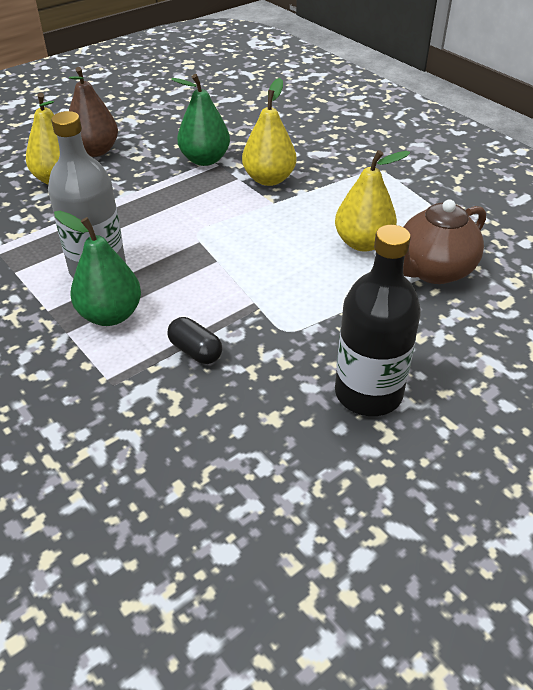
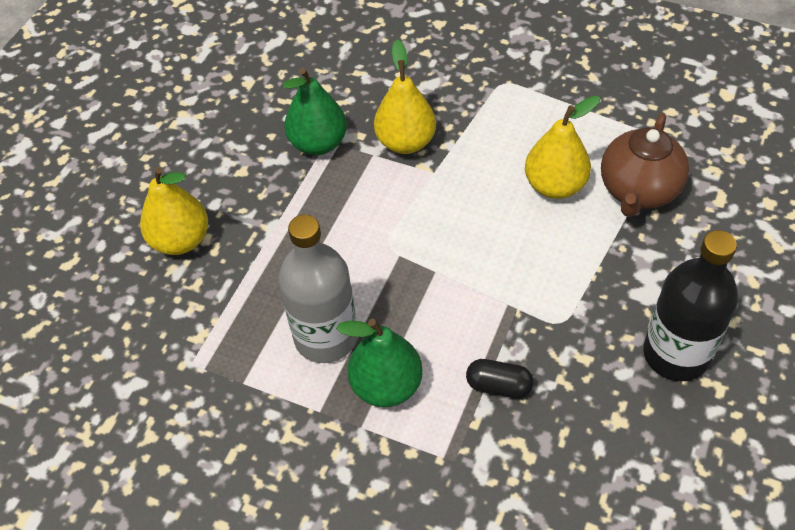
camera: 25 degrees left, 10 degrees up
(95, 151) = (186, 182): brown pear -> none

